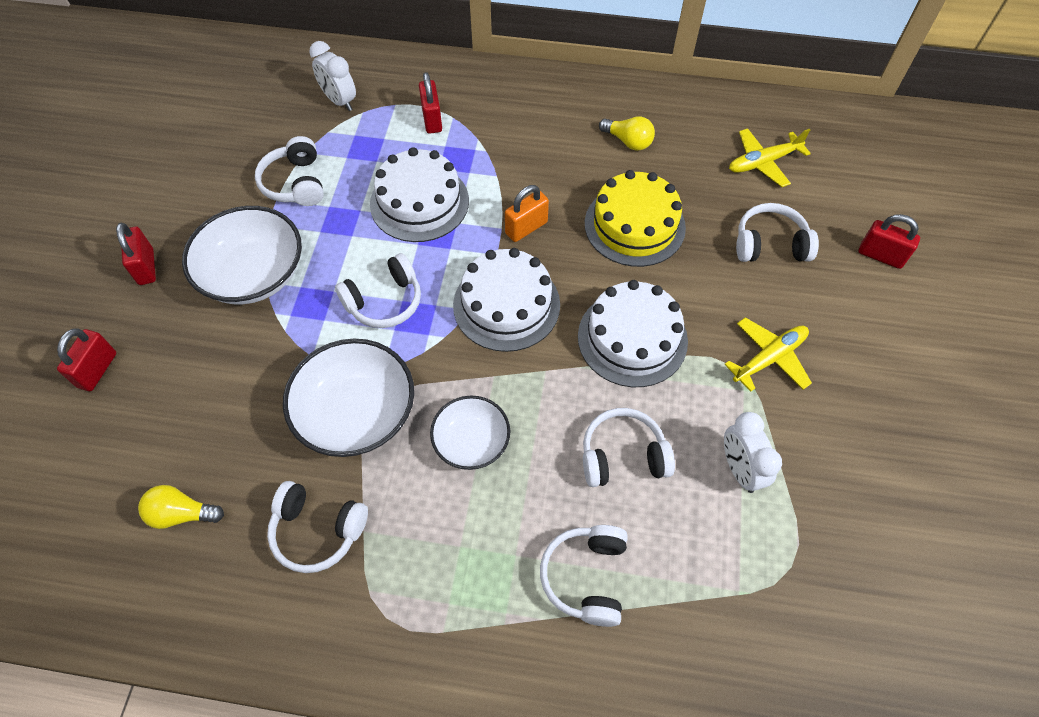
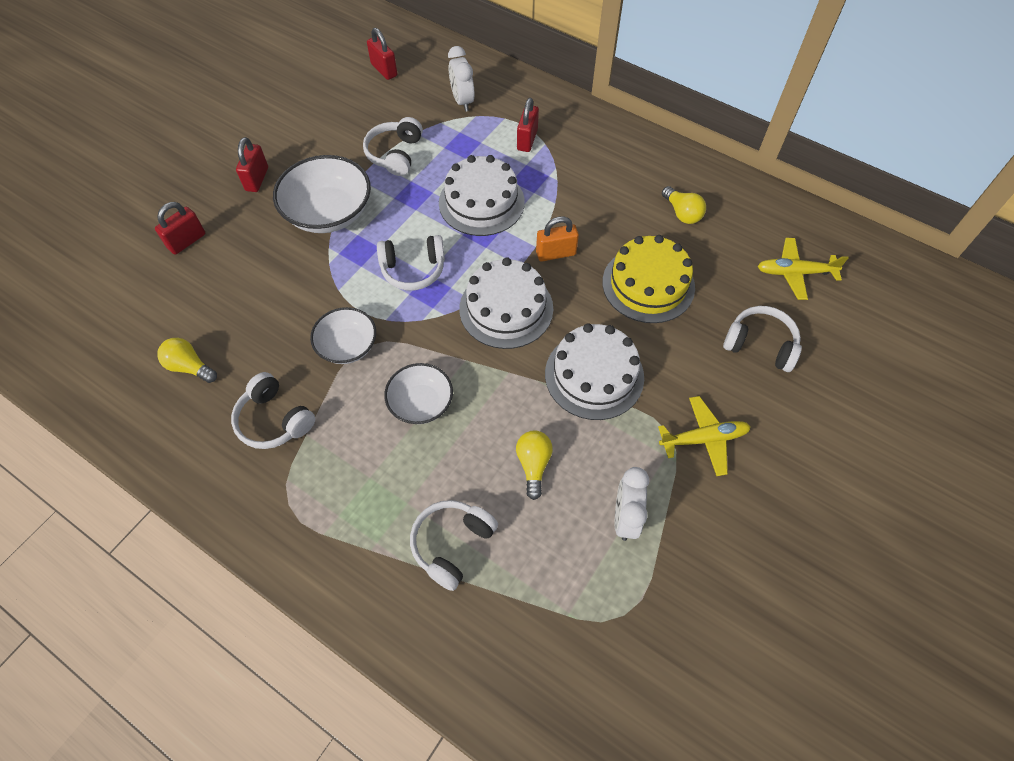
camera: 25 degrees right, 0 degrees up
(356, 413) = (347, 346): white bowl -> white bowl, size x0.61
(623, 456) = (533, 465): white headphones -> yellow light bulb
(880, 256) = (859, 393): red padlock -> red padlock (384, 70)

